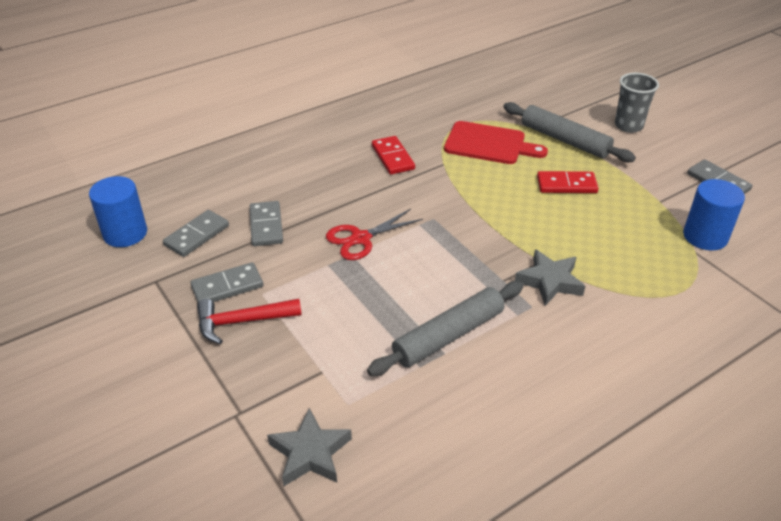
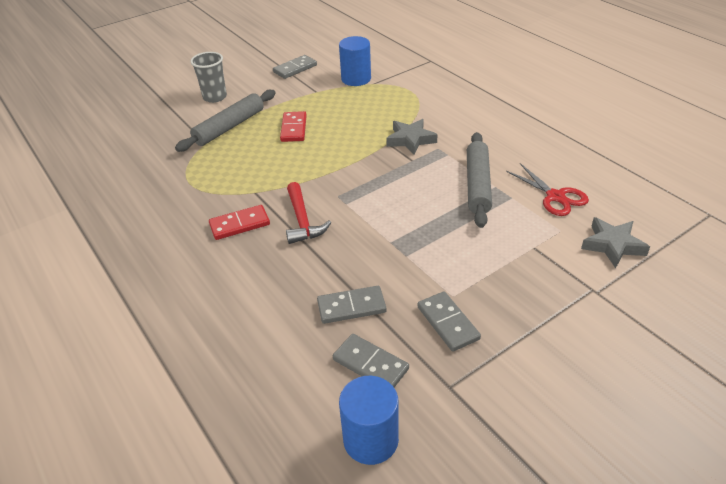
camera: 90 degrees left, 0 degrees up
(241, 322) = (492, 304): red hammer -> red hammer (302, 221)
(360, 238) = (368, 237): red scissors -> red scissors (555, 197)
(448, 335) = (477, 185): grey rolling pin -> grey rolling pin turned 45 degrees clockwise
(489, 144) = (227, 166): red cutting board -> none

